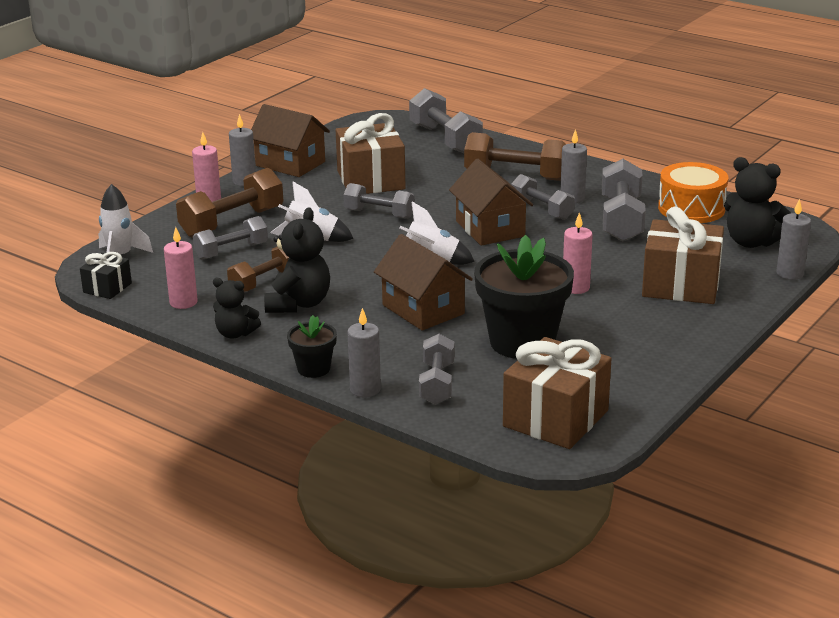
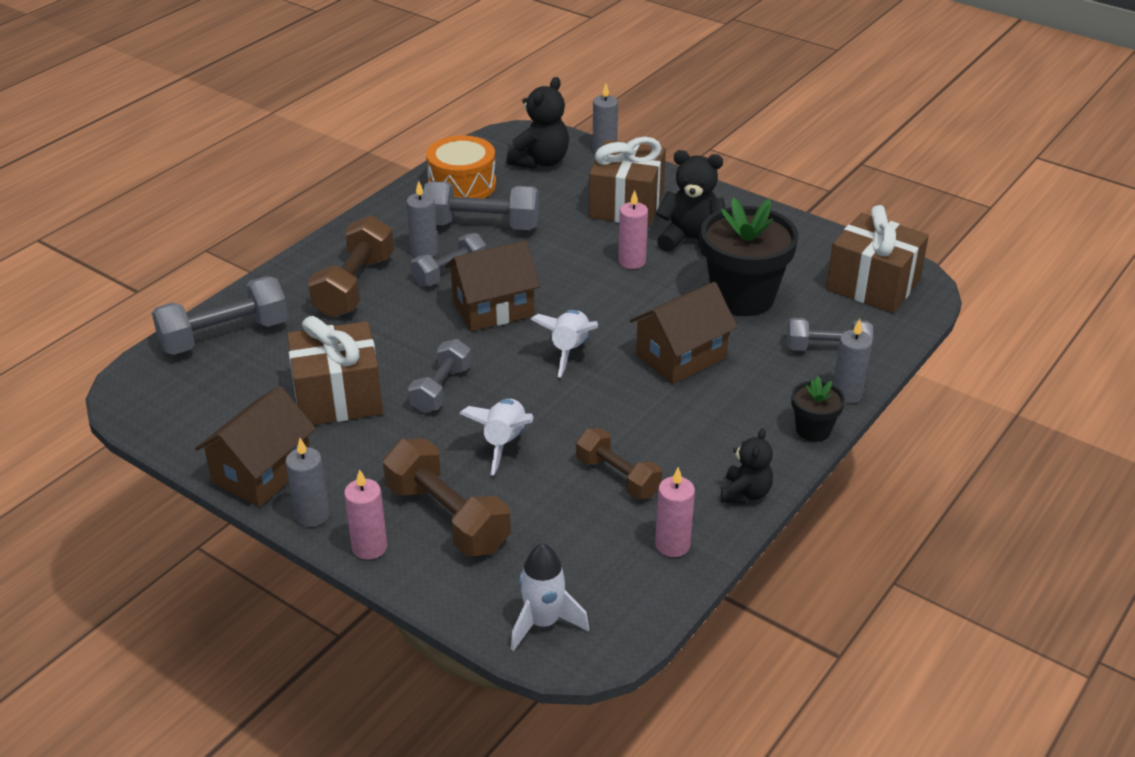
camera: 90 degrees left, 10 degrees up
(107, 288) = (634, 624): black gift -> none
(231, 251) = (533, 512): grey dumbbell -> none
(298, 304) = (672, 447): black teddy bear -> black teddy bear (691, 240)

